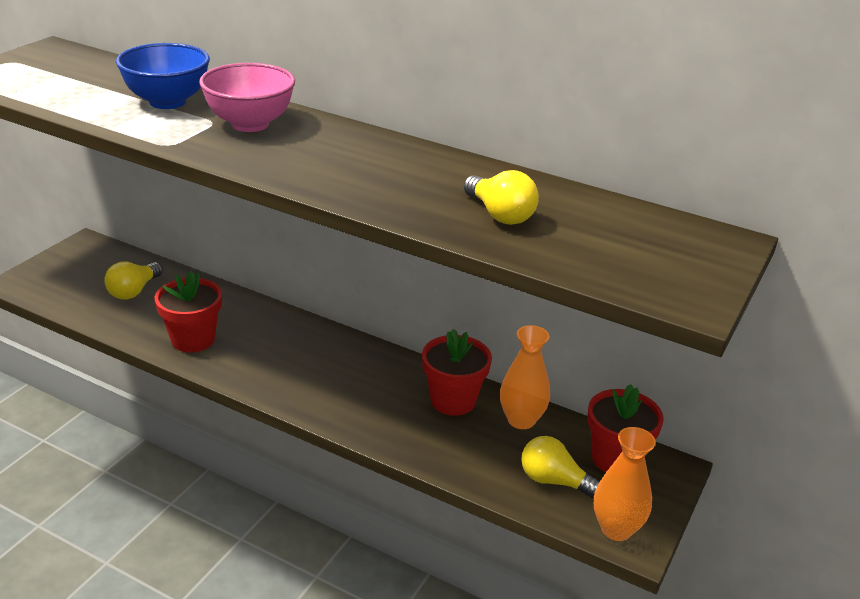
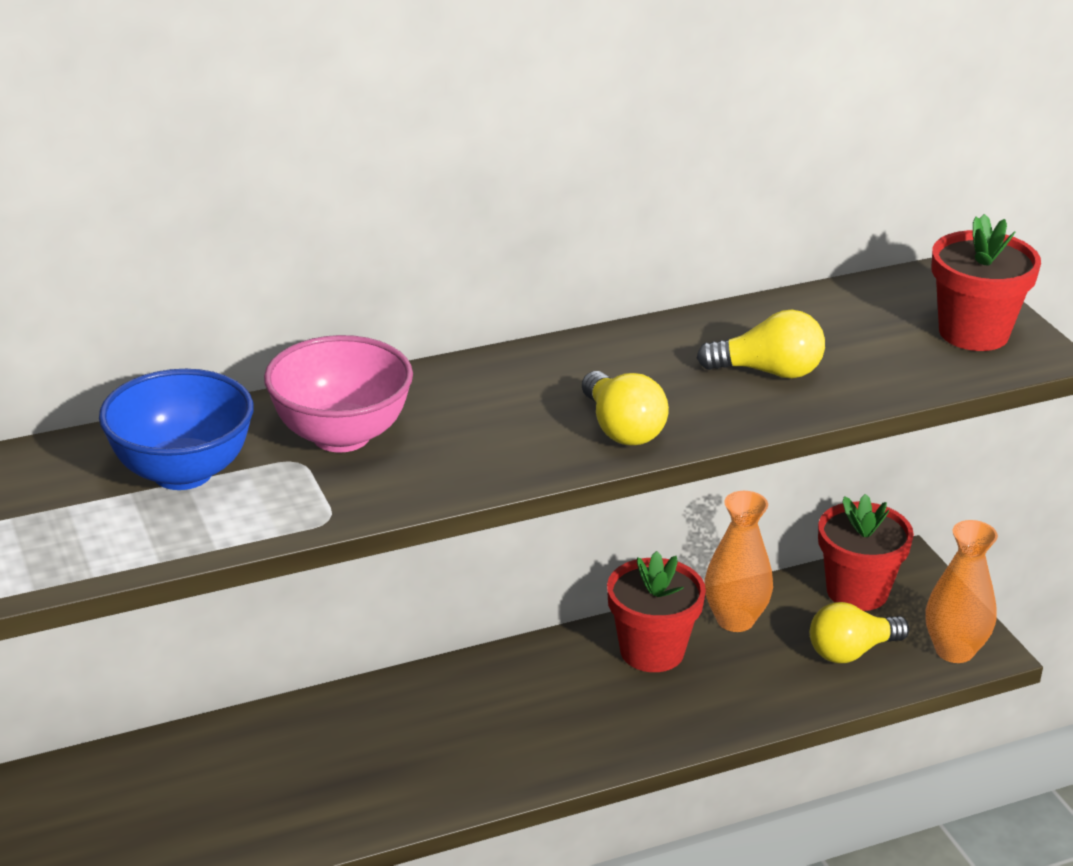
camera: 50 degrees left, 0 degrees up
(134, 291) = (93, 822): yellow light bulb -> yellow light bulb (621, 429)
(193, 339) = (288, 812): red flower pot -> red flower pot (973, 333)

